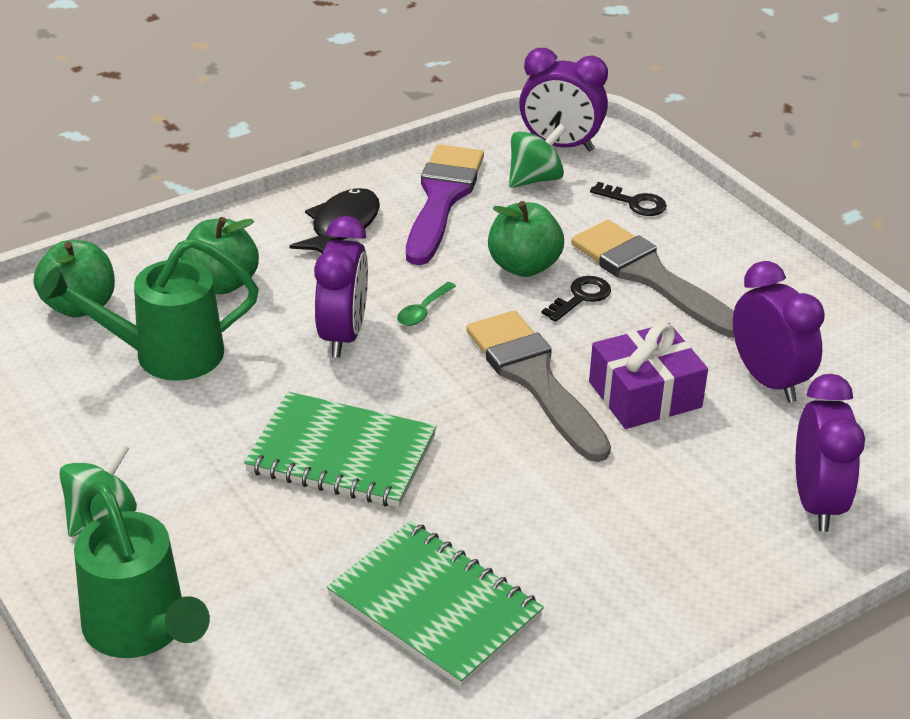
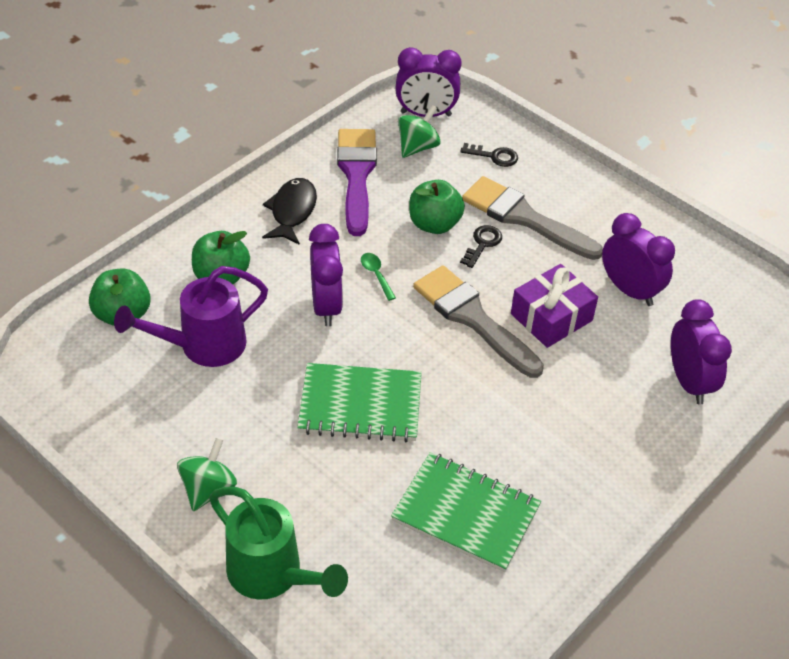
camera: 15 degrees left, 10 degrees up
(165, 355) = (203, 346): green watering can -> purple watering can
(423, 311) = (376, 275): green spoon -> green spoon turned 135 degrees clockwise

